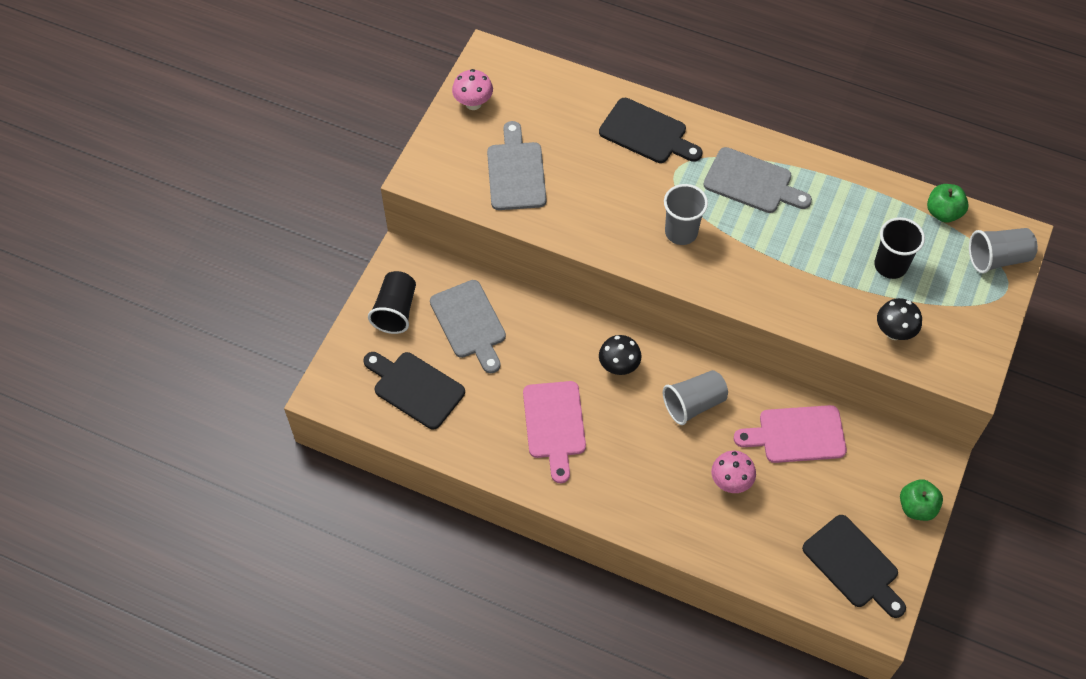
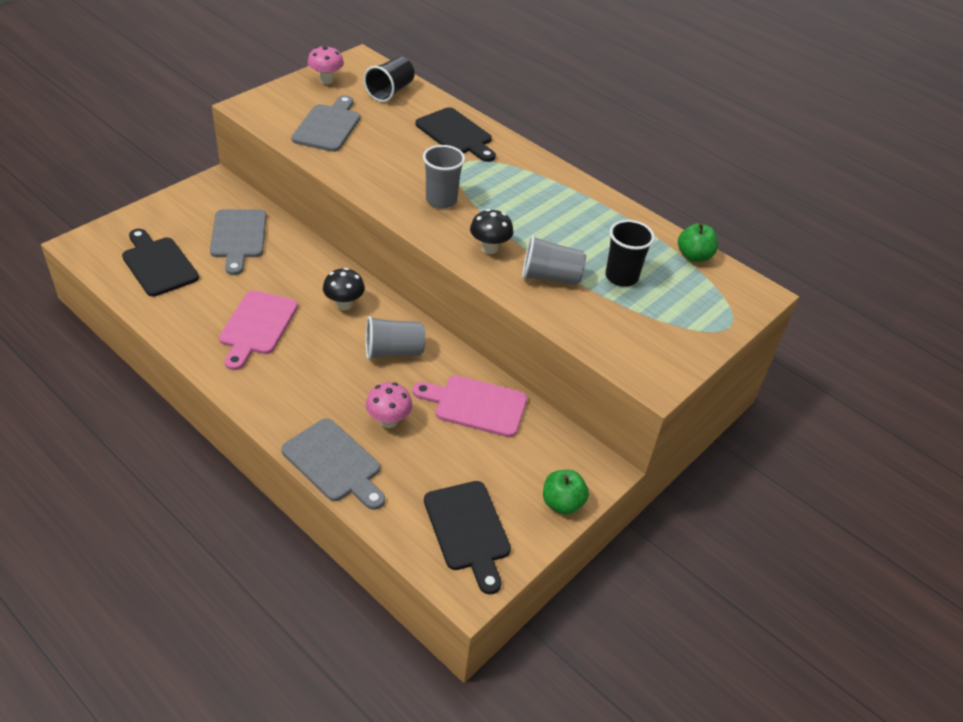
camera: 15 degrees right, 15 degrees down
(395, 311) = (184, 211): black cup -> black cup (390, 91)
(752, 182) = (527, 188): grey cutting board -> grey cutting board (334, 463)
(894, 332) = (596, 324): black mushroom -> black mushroom (489, 248)
(997, 258) = (730, 302): grey cup -> grey cup (550, 277)

